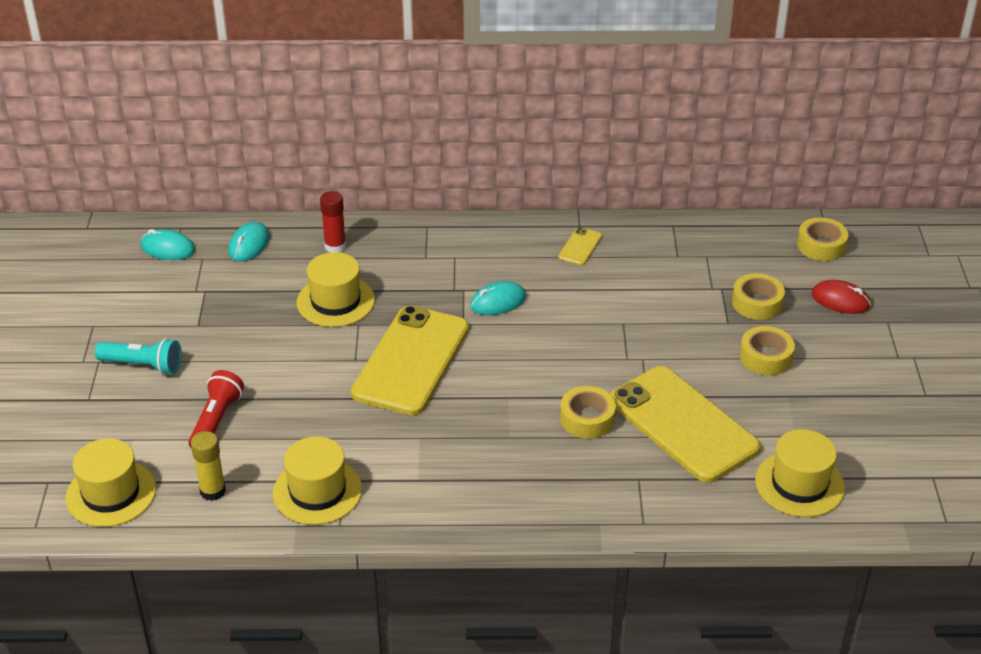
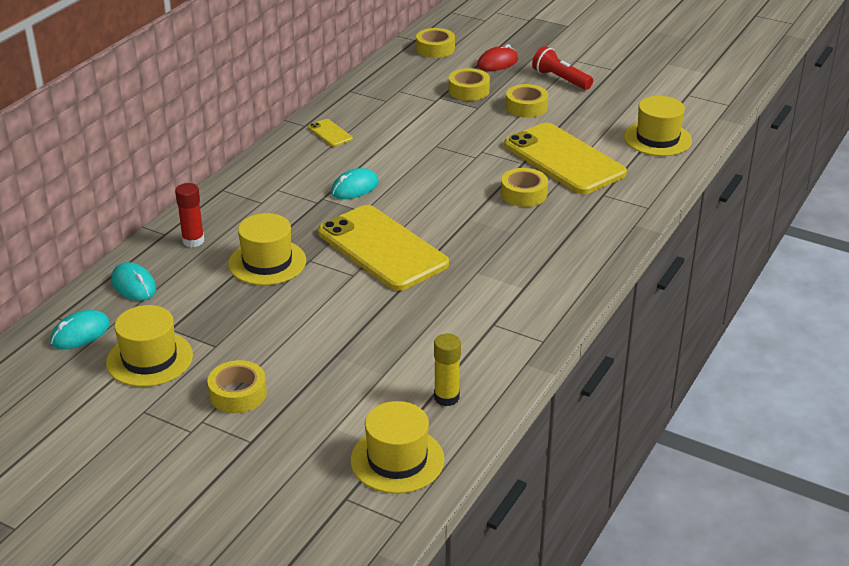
camera: 60 degrees left, 5 degrees down
(143, 365) = (238, 394): turquoise flashlight -> yellow tape
(216, 420) = (357, 370): red flashlight -> red flashlight (560, 79)
(317, 491) = (495, 341): yellow hat -> yellow hat (149, 359)
(498, 302) = (354, 188): turquoise mouse -> turquoise mouse turned 45 degrees clockwise
(683, 424) = (564, 159): yellow phone -> yellow phone turned 60 degrees clockwise

